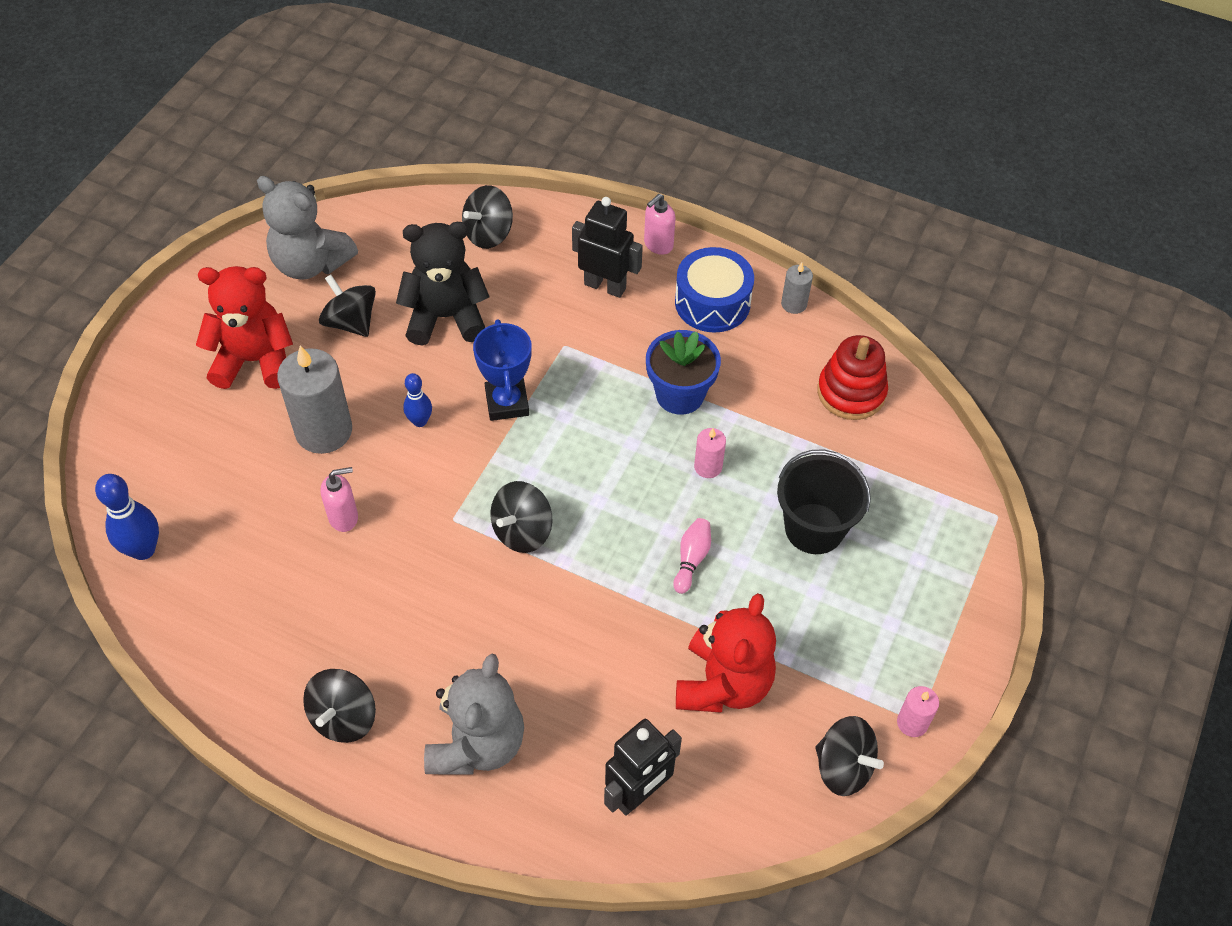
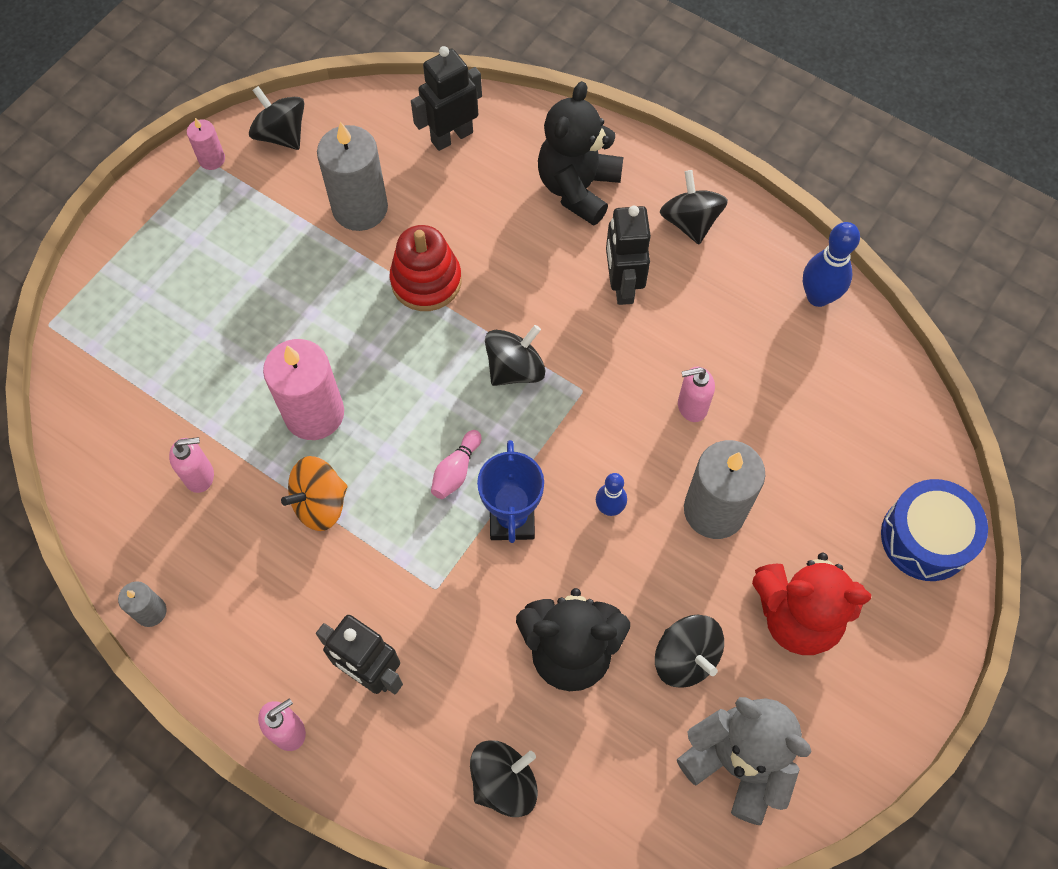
camera: 170 degrees left, 10 degrees up
(143, 549) = (889, 398): blue bowling pin -> blue bowling pin (818, 297)
(344, 718) = (690, 222): black spinning top -> black spinning top turned 45 degrees counterclockwise
(418, 631) = (622, 285): none -> black robot
(477, 744) = (578, 188): grey teddy bear -> black teddy bear
(680, 395) = (320, 503): blue flower pot -> orange spinning top
(691, 559) = (357, 320): pink bowling pin -> pink bowling pin (456, 471)
(708, 467) = (314, 413): pink candle -> pink candle, size x2.04
(712, 302) = (247, 627): blue drum -> blue drum (925, 538)
(723, 684) = (360, 208): red teddy bear -> grey candle
(794, 403) = (200, 476): none -> pink soap dispenser
(814, 528) = (230, 335): black bucket -> none
(851, 392) = (133, 481): red stacking toy -> red stacking toy (426, 281)

